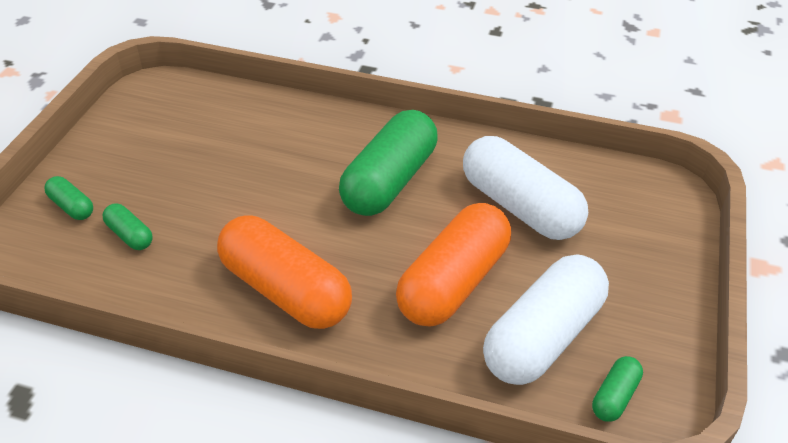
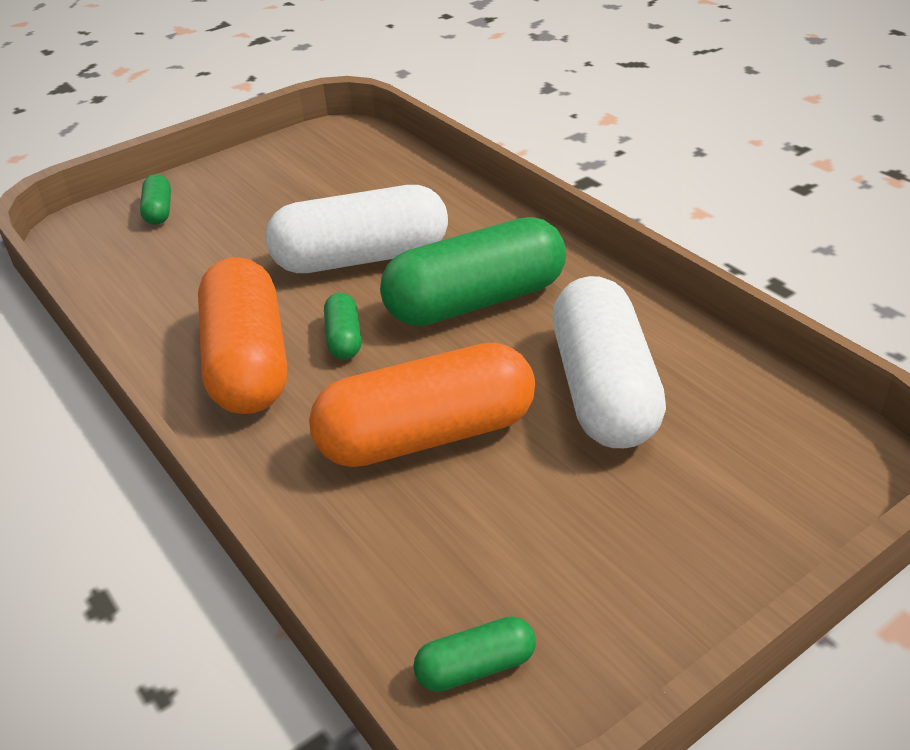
camera: 40 degrees right, 5 degrees down
(130, 235) = (175, 253): green capsule -> green capsule (344, 338)
(543, 337) = (464, 548): white capsule -> white capsule (361, 258)

